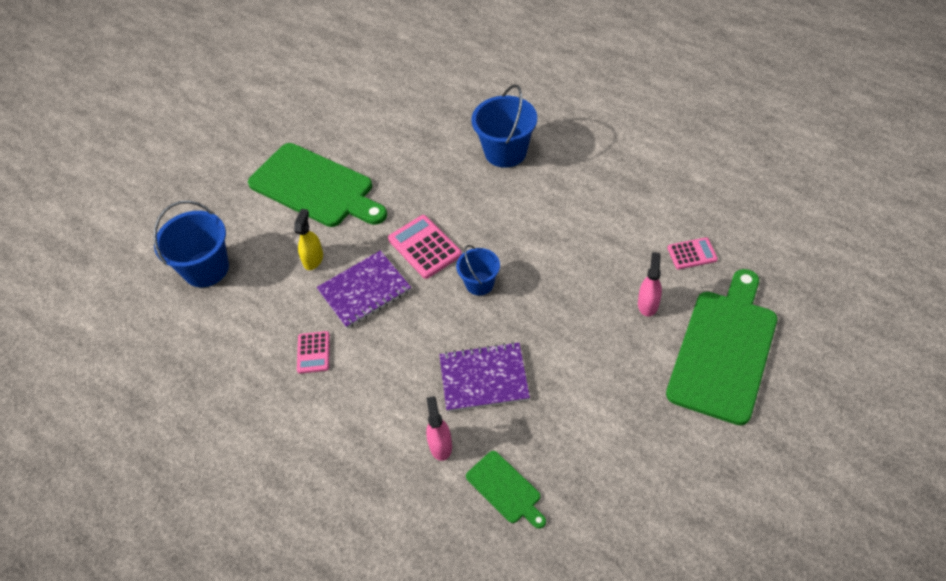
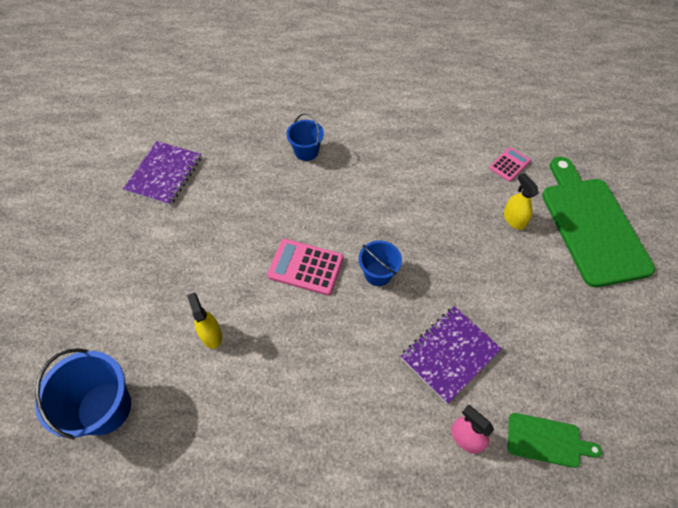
camera: 40 degrees left, 5 degrees up
(313, 352) = (284, 426): pink calculator -> none
(315, 187) = (158, 265): green cutting board -> none
(364, 291) = (284, 337): purple notebook -> purple notebook (164, 174)
(505, 152) = (306, 151): blue bucket -> blue bucket, size x0.60
(648, 304) = (514, 219): pink spray bottle -> yellow spray bottle

